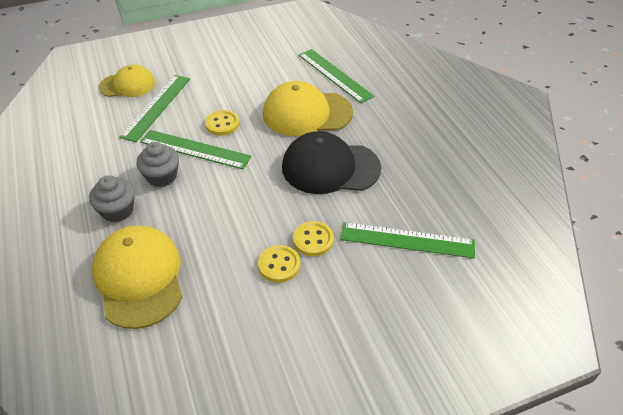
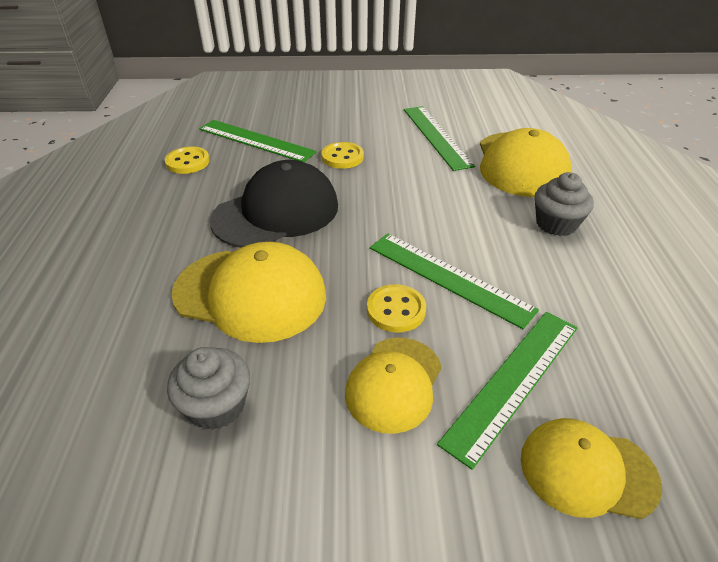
camera: 160 degrees left, 5 degrees down
(162, 176) = (500, 250): grey cupcake -> grey cupcake (216, 406)
(213, 94) = (394, 383): none -> yellow cap
(279, 265) = (384, 148): yellow button -> yellow button (188, 162)
(330, 167) = (276, 212): black cap -> black cap turned 60 degrees counterclockwise
(334, 75) = (139, 363): green ruler -> green ruler (436, 136)

